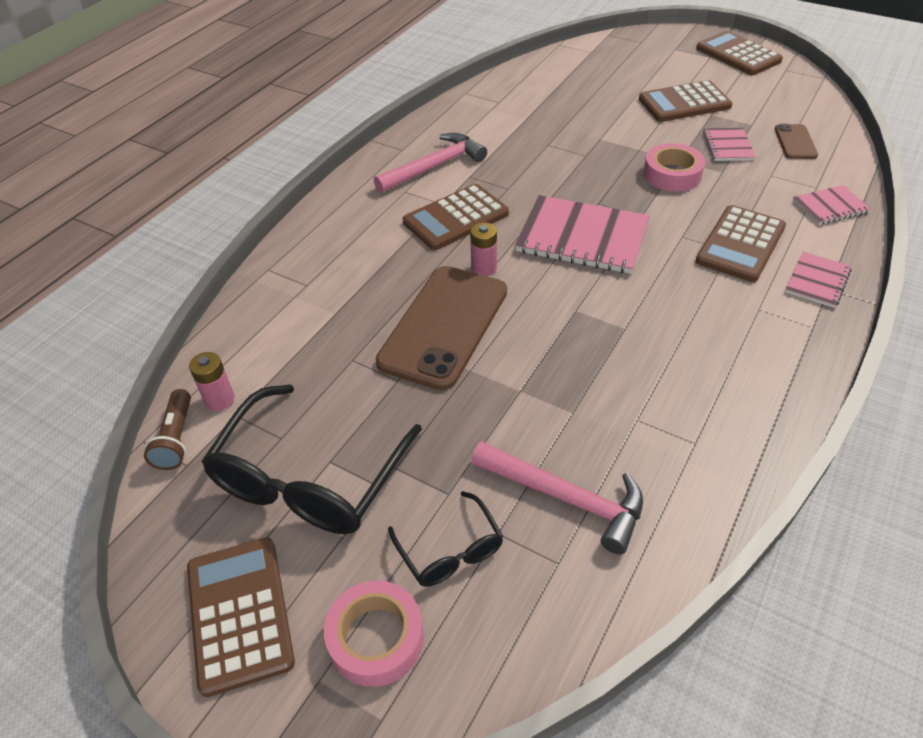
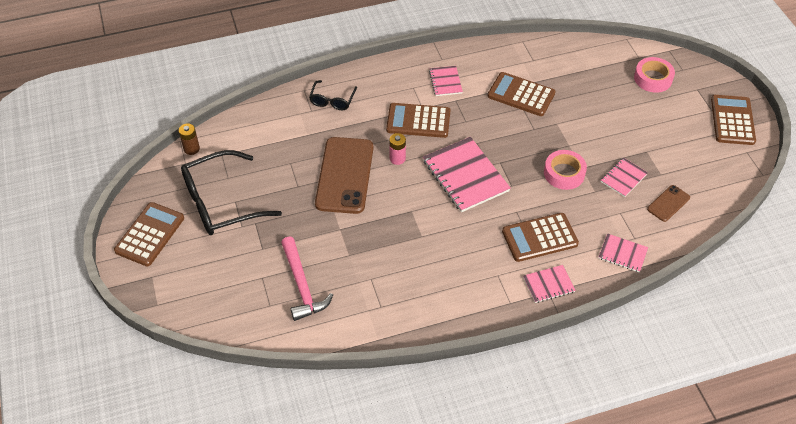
camera: 40 degrees right, 5 degrees up
(176, 439) = (191, 149): brown flashlight -> brown battery
(219, 400) = (222, 143): pink battery -> none
(376, 638) = (182, 278): pink tape -> pink tape (653, 78)
(435, 166) = (445, 82): pink hammer -> pink notebook
(444, 326) = (344, 175): brown phone -> brown phone turned 60 degrees counterclockwise
(450, 550) = (238, 270): black glasses -> black glasses (332, 100)
(684, 103) = (641, 132): brown calculator -> brown calculator (521, 95)

